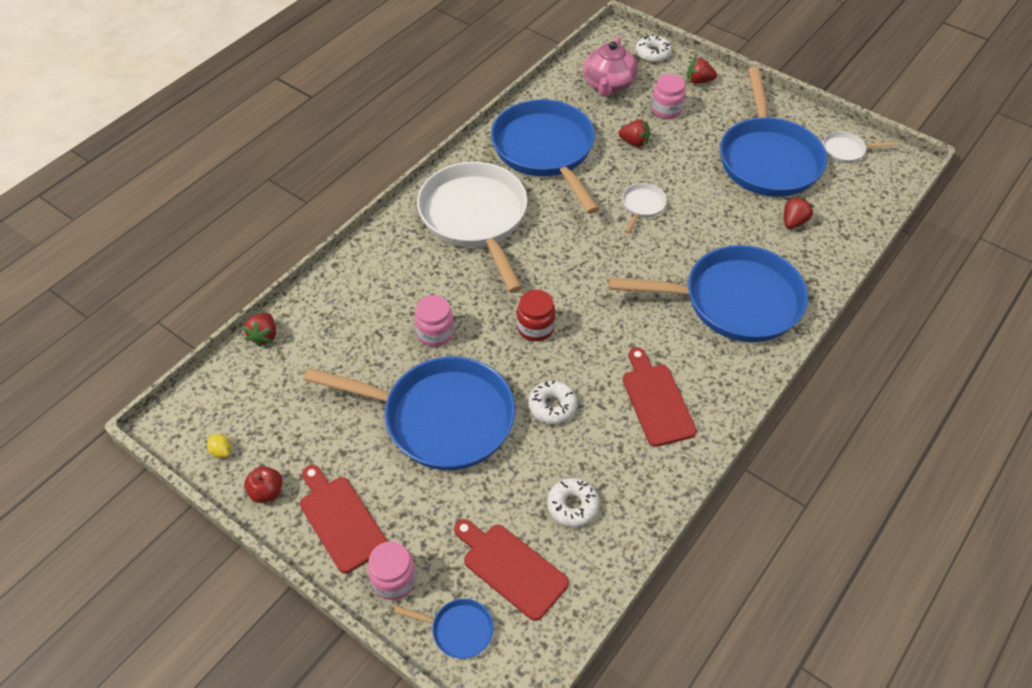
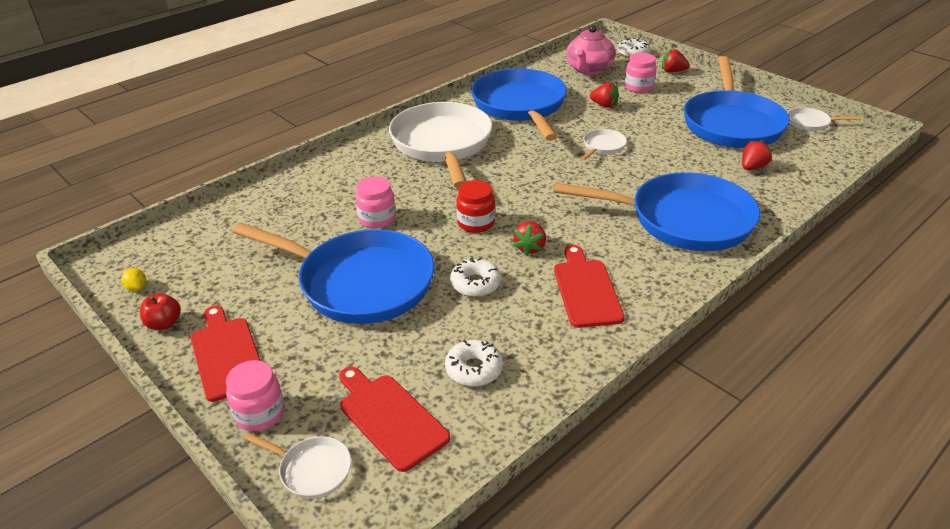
camera: 10 degrees right, 15 degrees down
(264, 336) = (217, 208): red strawberry -> red strawberry (530, 248)
(458, 630) = (311, 470): blue pan -> white pan

